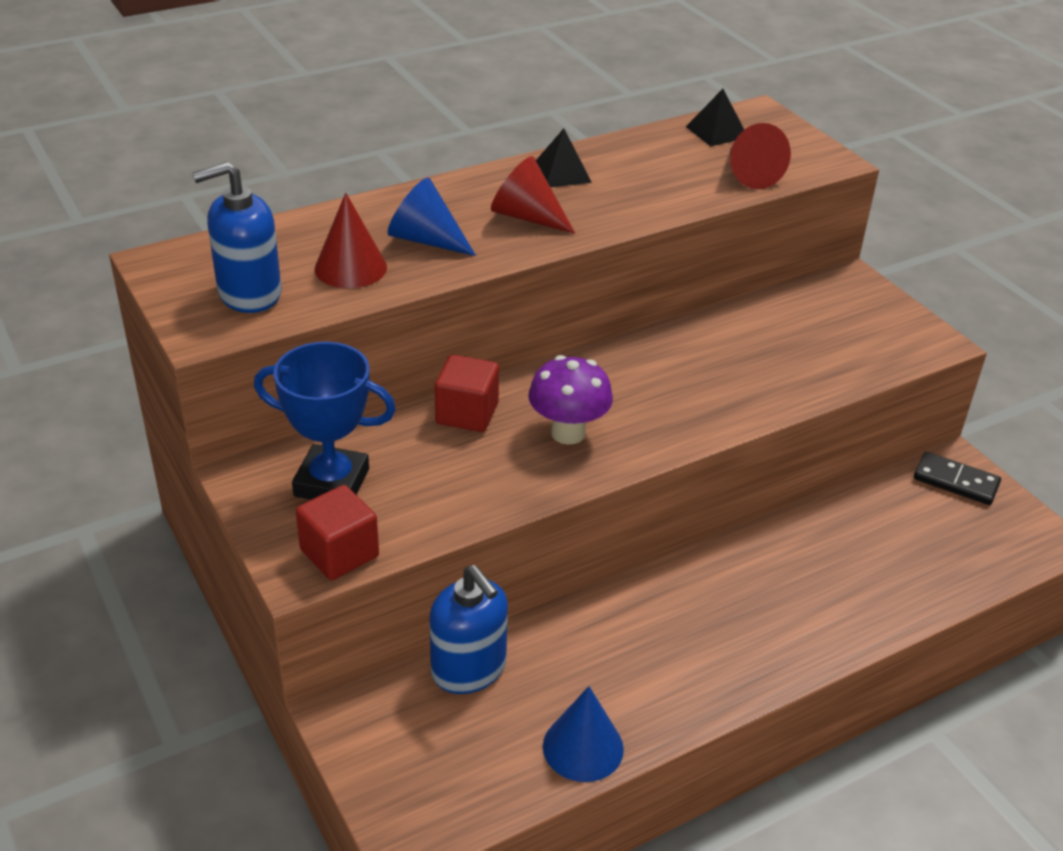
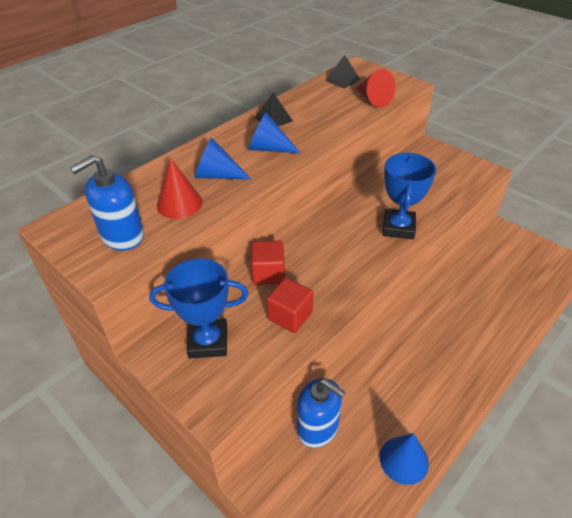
camera: 15 degrees left, 5 degrees up
(339, 553) = (233, 391): red cube -> red cube (290, 316)
(527, 217) = (268, 148): red cone -> blue cone
(568, 433) = (330, 271): purple mushroom -> none
(718, 396) = (398, 228): none -> blue trophy
(956, 481) = (508, 240): black domino -> none

